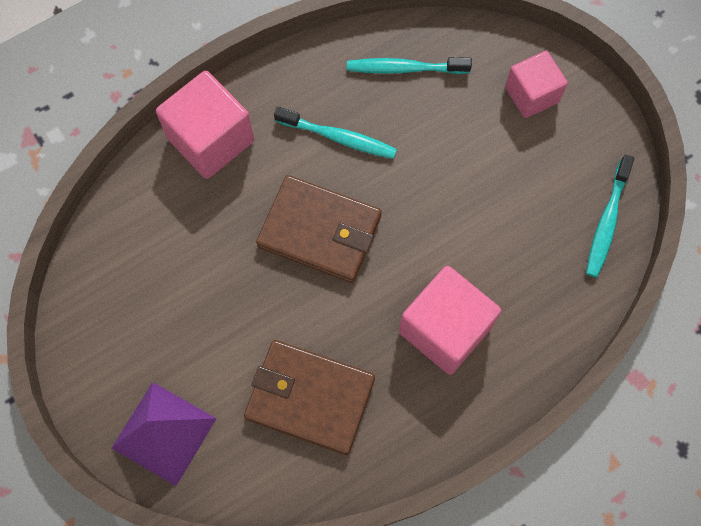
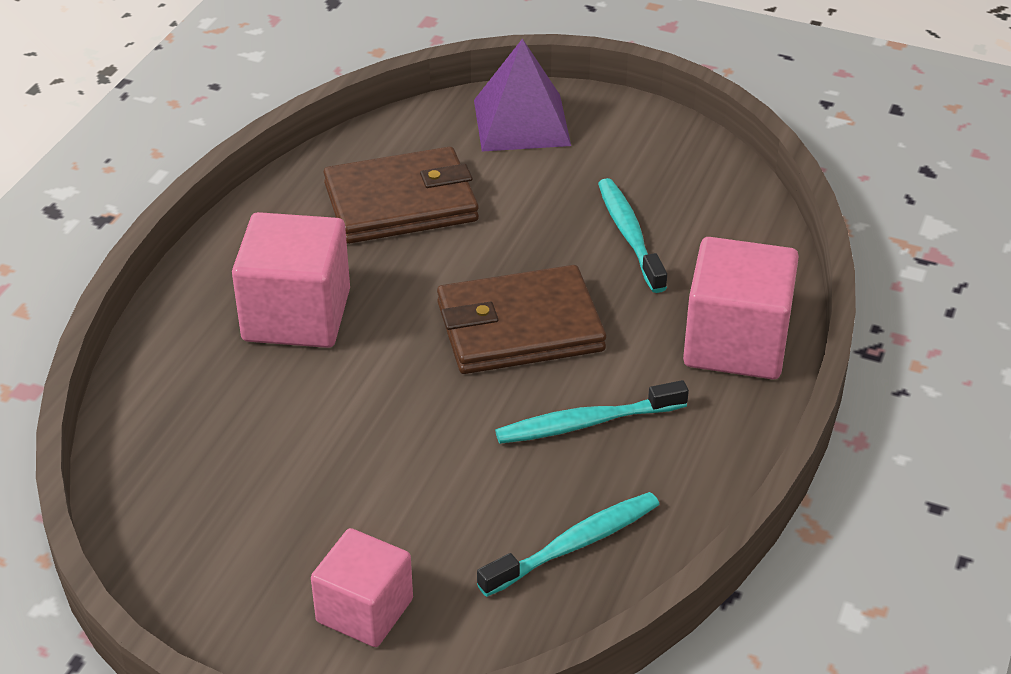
camera: 145 degrees right, 30 degrees down
(606, 222) = (155, 512): turquoise toothbrush -> turquoise toothbrush (629, 235)

